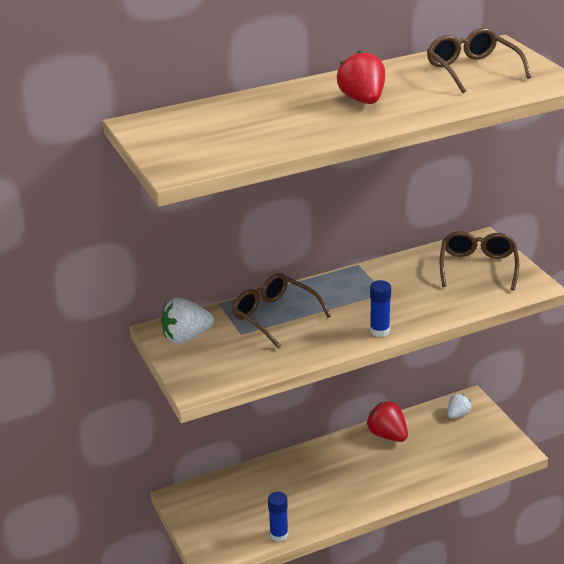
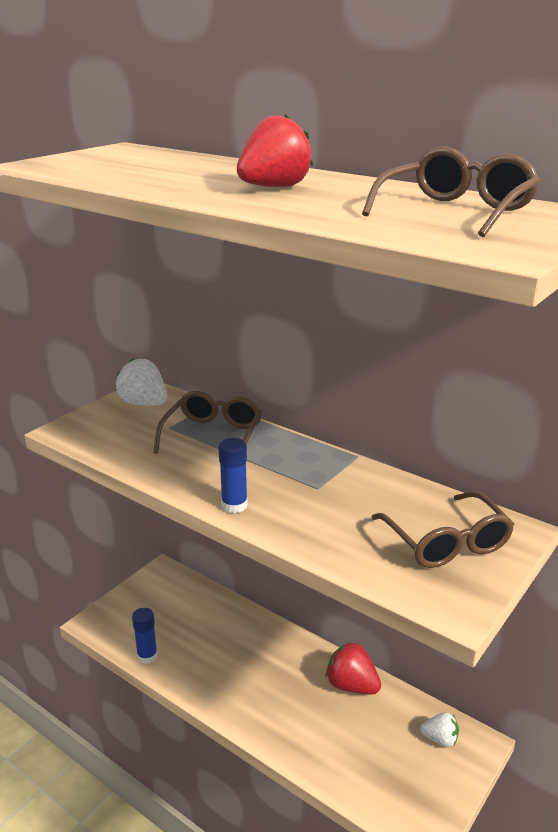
camera: 60 degrees right, 5 degrees down
(387, 435) = (351, 685): red strawberry -> red strawberry turned 75 degrees counterclockwise
(478, 267) = (446, 542): brown glasses -> brown glasses turned 90 degrees clockwise

